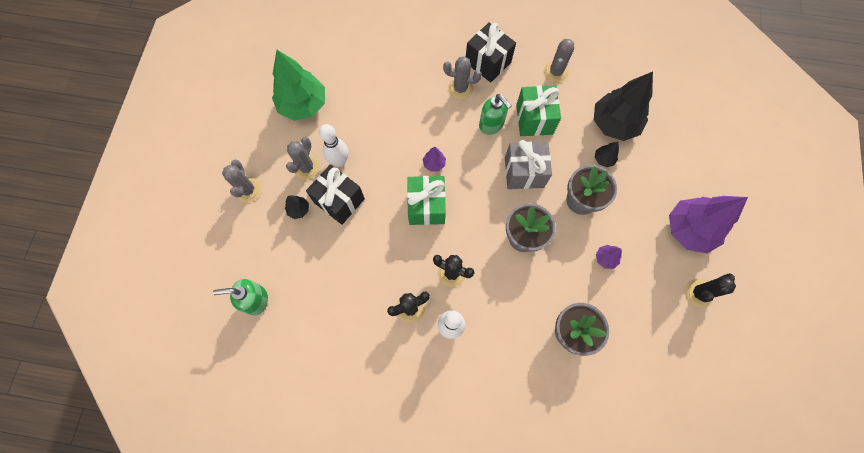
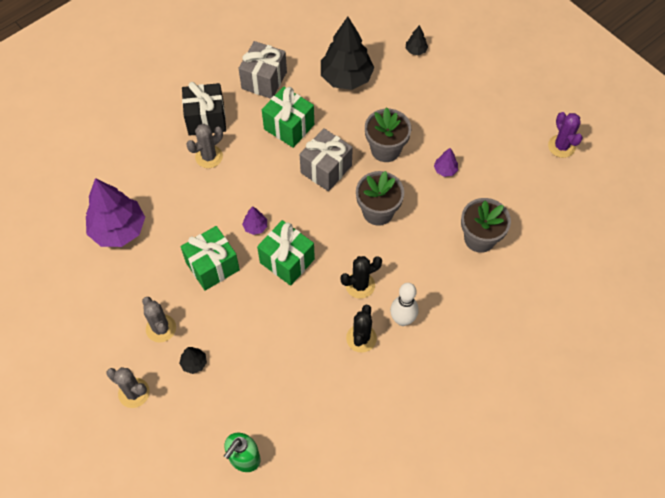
camera: 50 degrees left, 10 degrees down
(303, 105) = (97, 288): green tree -> none
(339, 161) = (181, 297): white bowling pin -> none
(339, 201) = (217, 324): black gift -> none
(379, 161) = (212, 266): none -> green gift
(491, 125) = (263, 159): green soap dispenser -> none
(556, 72) = (264, 80): grey cactus -> grey gift
(603, 159) = (367, 108): black tree -> black tree (416, 50)
(688, 230) = (472, 100): purple tree -> purple tree (118, 230)
(698, 293) = (523, 133): black cactus -> none
(717, 334) = (561, 146): none -> purple cactus

